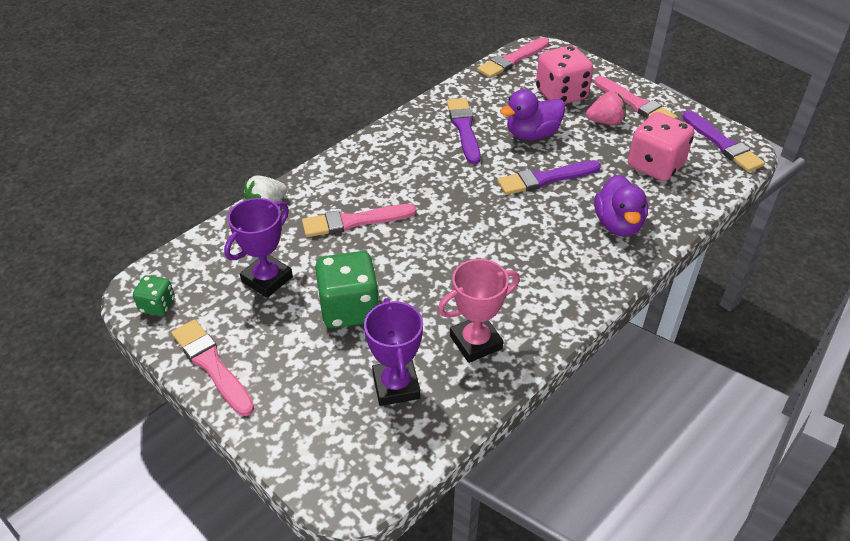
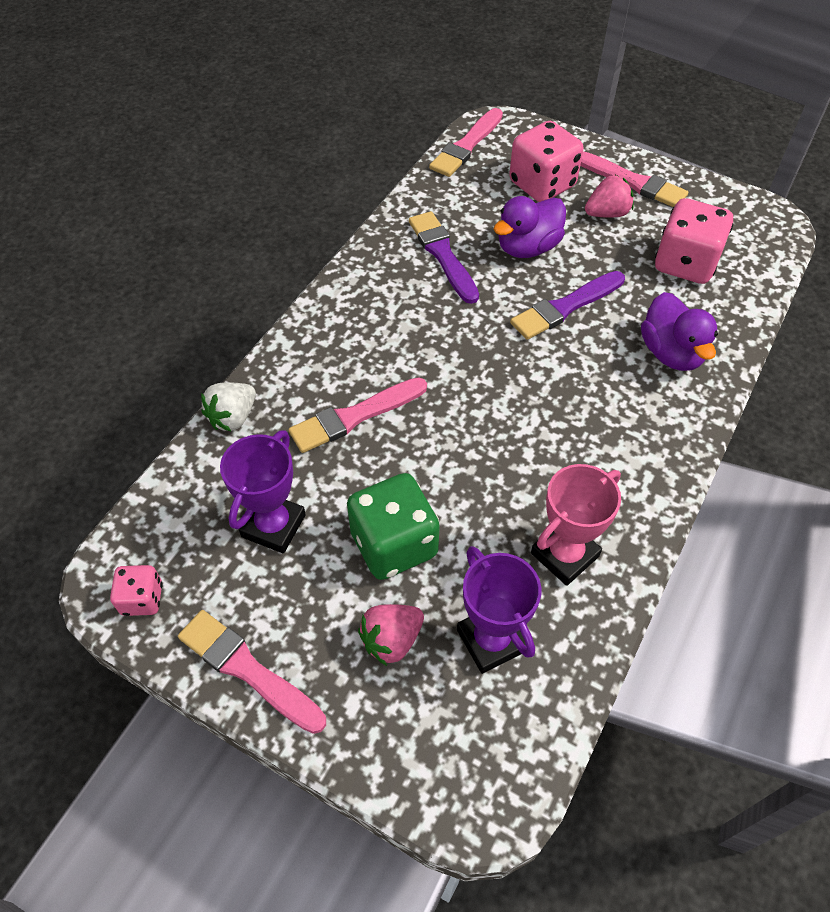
camera: 15 degrees left, 10 degrees up
(157, 305) = (142, 599): green dice -> pink dice
(322, 369) = (391, 640): none -> pink strawberry
(722, 144) = (749, 219): purple brush -> none

